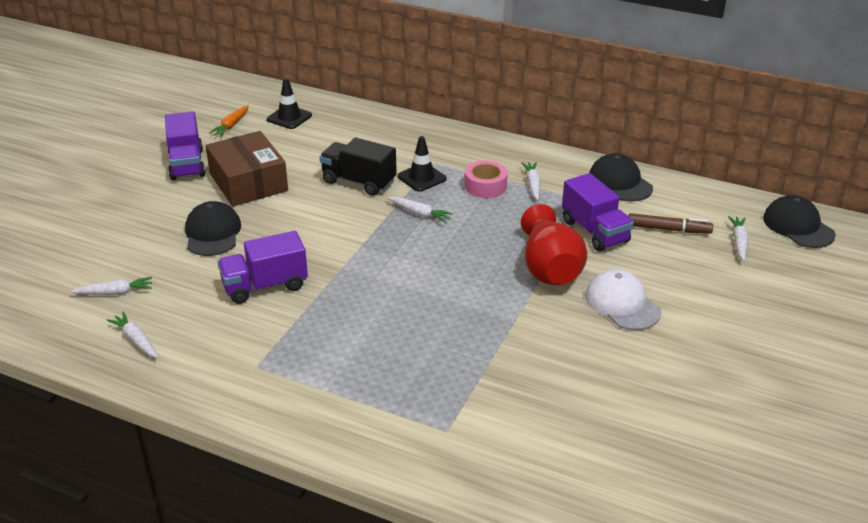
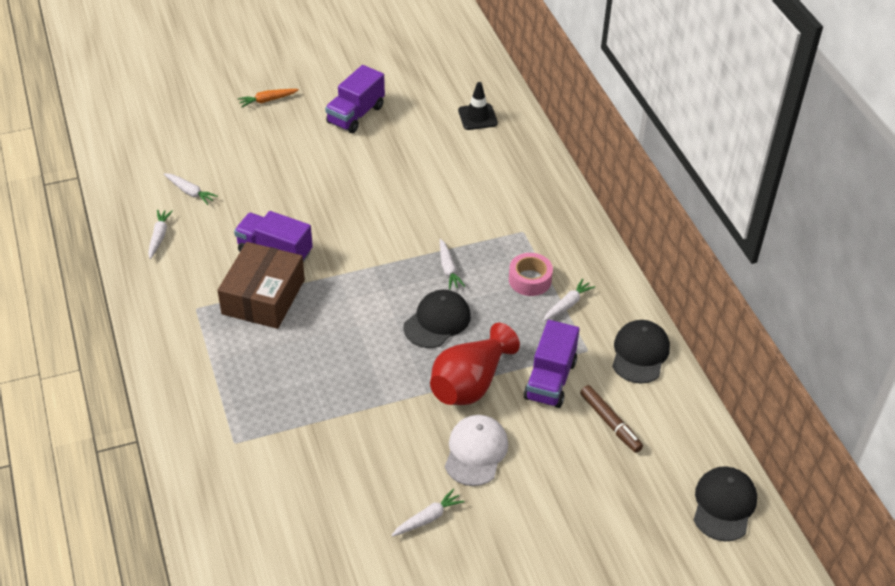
camera: 45 degrees right, 10 degrees up
(212, 233) = (298, 186): black cap -> black cap (437, 321)
(231, 125) = (428, 98): orange carrot -> orange carrot (267, 100)
(248, 182) = (374, 158): brown box -> brown box (263, 297)
(358, 182) = (446, 210): black truck -> none
(422, 178) = (494, 239): black traffic cone -> none
(739, 242) = (649, 477): white carrot -> white carrot (428, 518)

